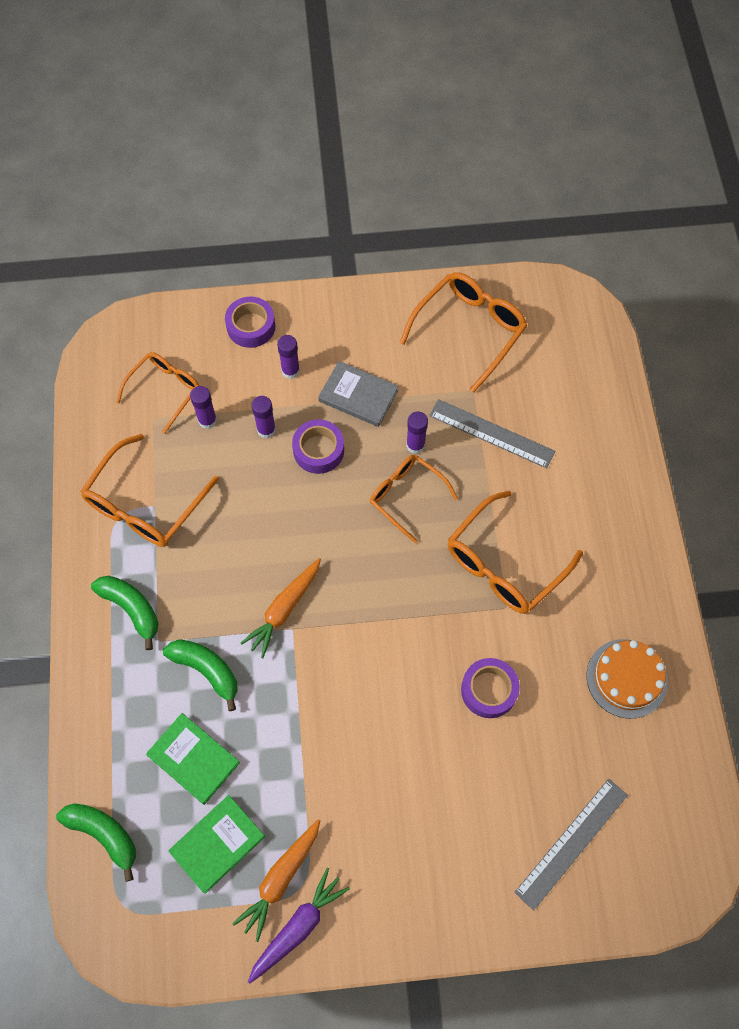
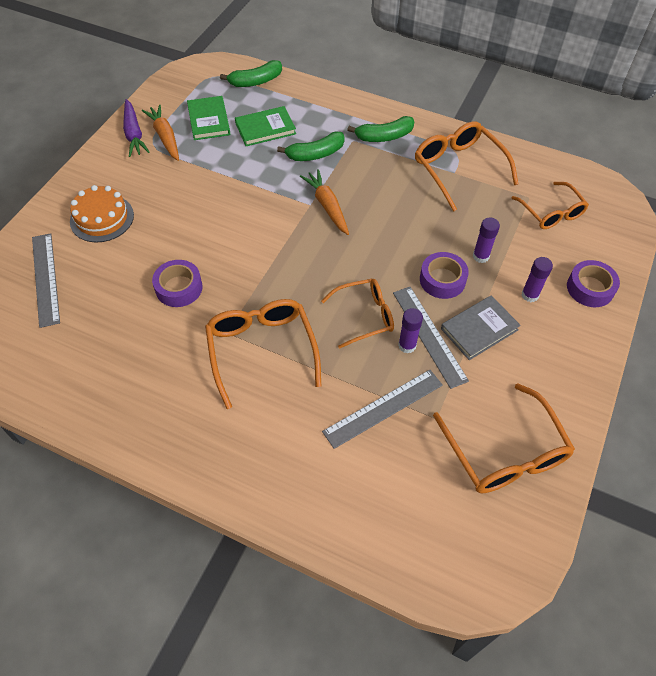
camera: 120 degrees right, 10 degrees down
(207, 420) = (510, 226): purple glue stick -> none
(392, 432) = (429, 335): none -> grey ruler
(626, 678) = (110, 379): orange cake -> orange cake (102, 218)

